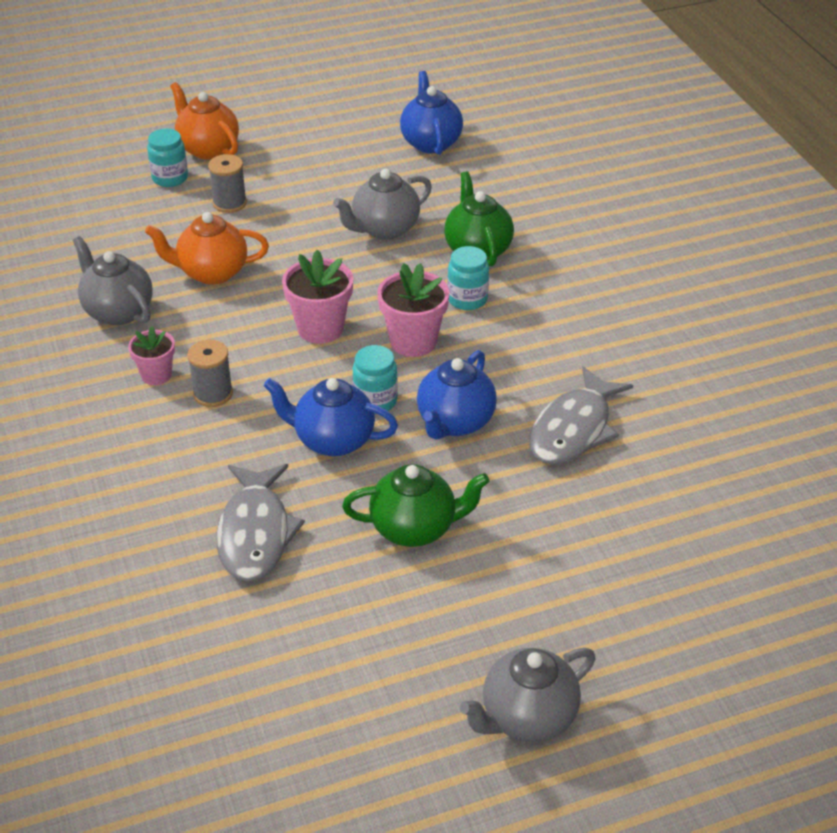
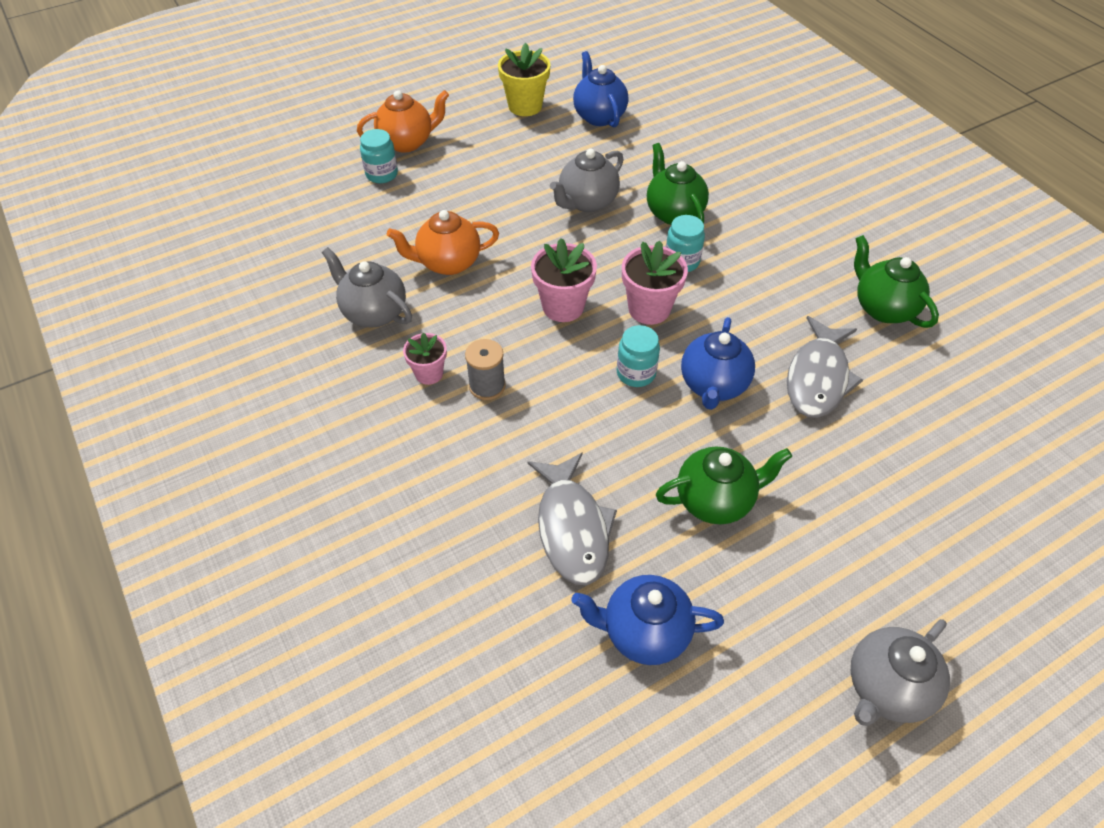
camera: 10 degrees left, 10 degrees up
(208, 149) = (407, 142): orange teapot -> orange teapot turned 120 degrees clockwise
(229, 203) = (443, 193): grey spool -> none
(333, 440) = (611, 419): blue teapot -> blue teapot (644, 632)
(351, 124) = (525, 106): none -> yellow flower pot
(677, 370) = (883, 308): none -> green teapot

